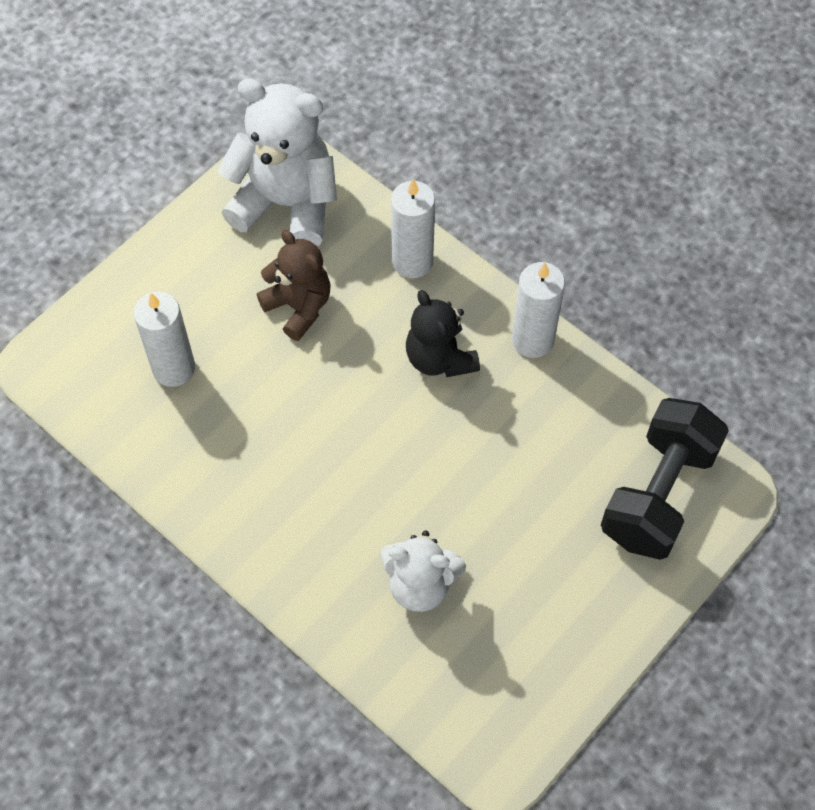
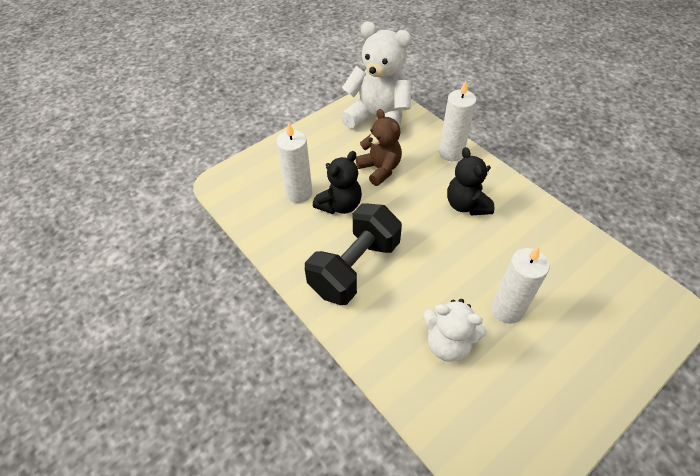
camera: 10 degrees right, 10 degrees down
(242, 382) = (340, 205): none -> black teddy bear
(532, 340) = (527, 201): white candle -> white candle (507, 309)
(658, 494) = (620, 303): black dumbbell -> black dumbbell (354, 267)

